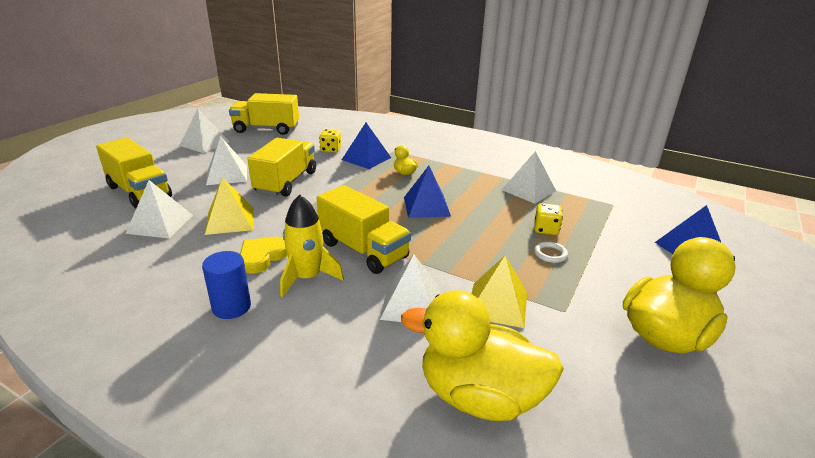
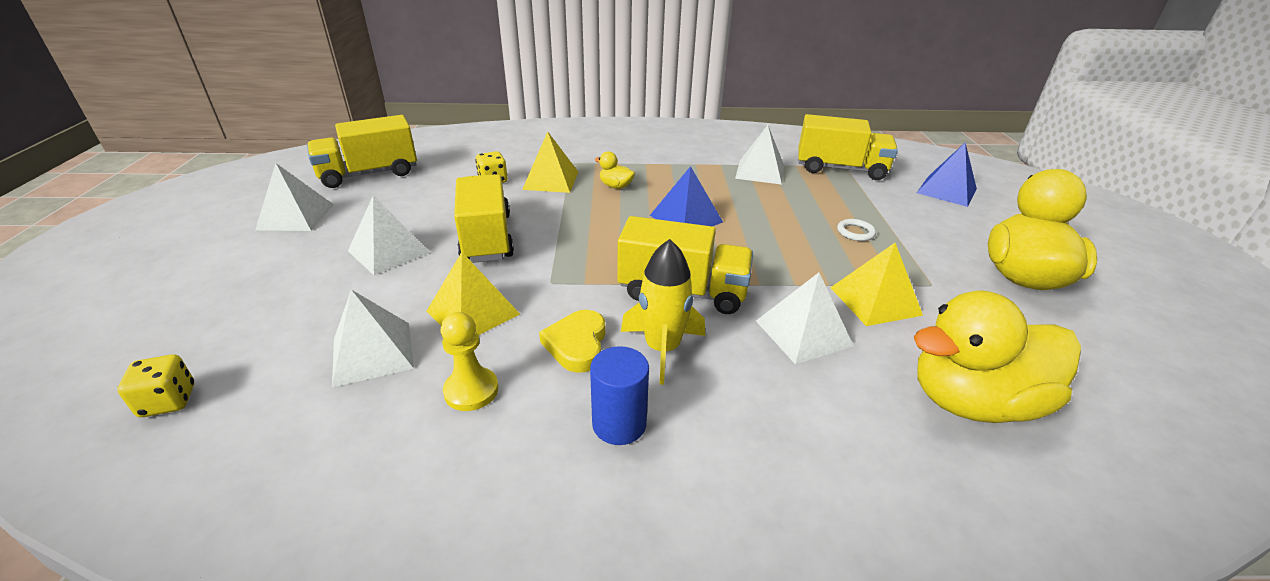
camera: 30 degrees left, 5 degrees up
(139, 192) = (274, 318): yellow truck -> yellow truck (840, 169)
(181, 259) = (471, 390): none -> yellow pawn
(366, 158) = (551, 180): blue pyramid -> yellow pyramid
(546, 229) = (822, 208): yellow dice -> yellow dice (168, 401)

